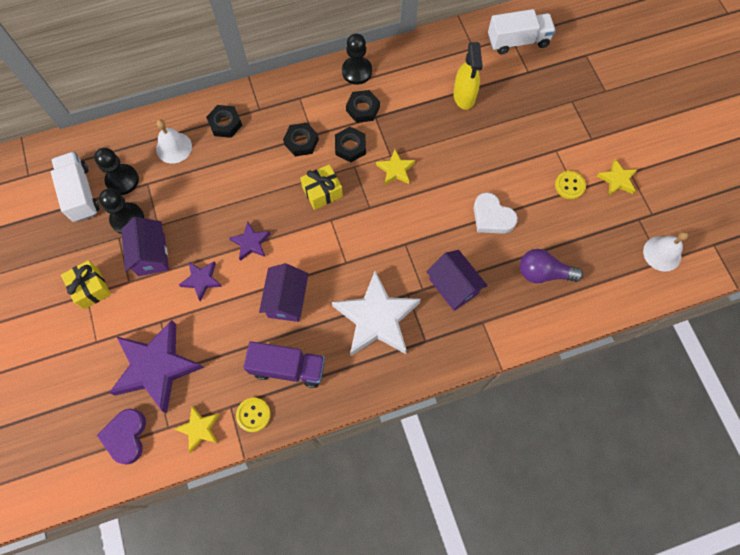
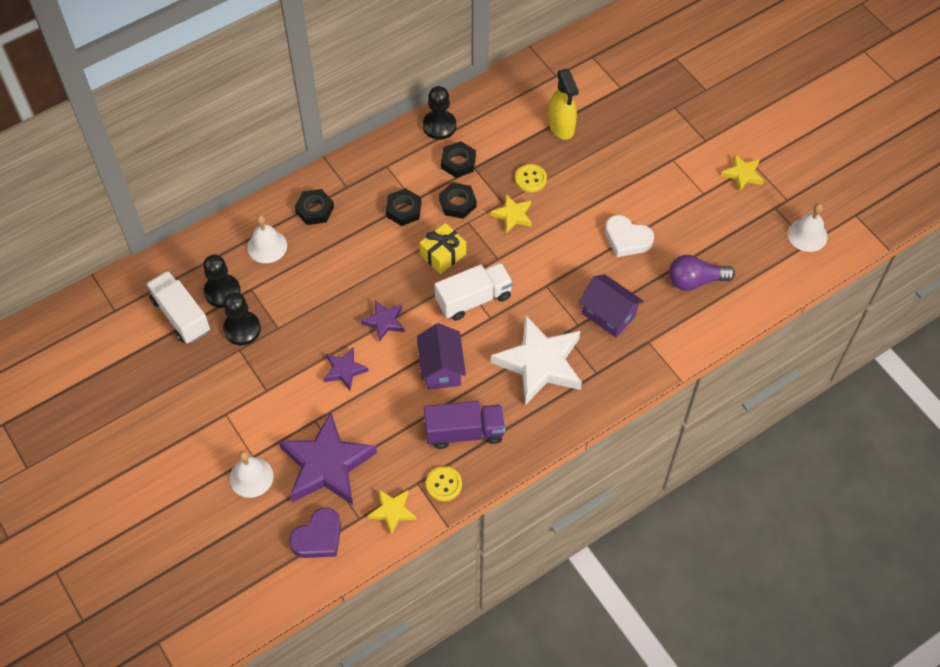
camera: 15 degrees left, 10 degrees down
(88, 361) = (251, 477): none -> white bell
(91, 288) = (227, 406): yellow gift -> none
(126, 436) = (318, 537): purple heart -> purple heart turned 120 degrees counterclockwise
(151, 255) = (281, 358): purple house -> none
(518, 41) = (600, 59): white truck -> white truck (473, 299)
(569, 185) = (696, 191): yellow button -> yellow button (530, 179)

